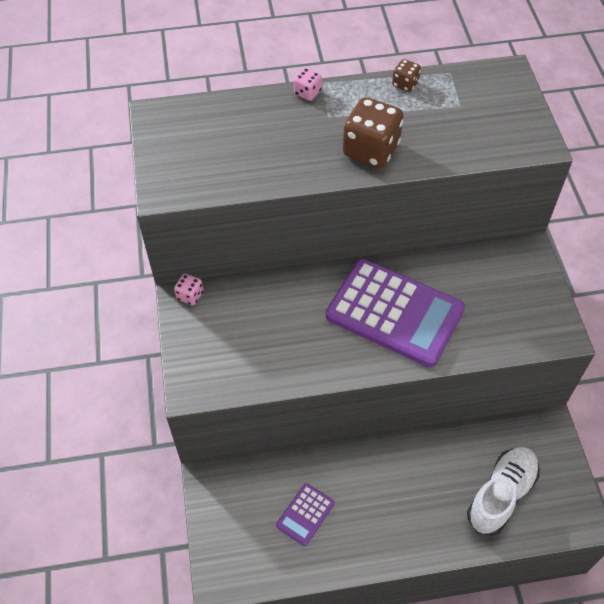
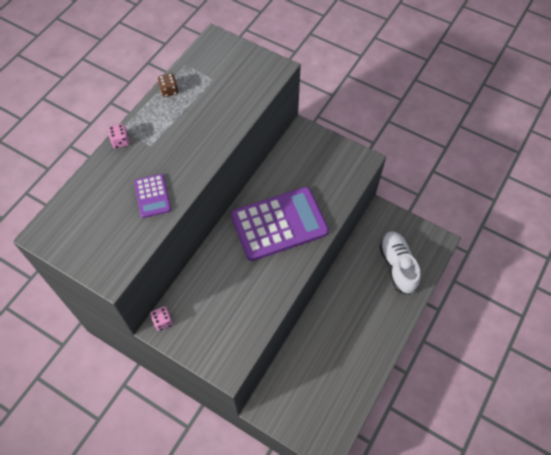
camera: 50 degrees left, 5 degrees up
(305, 514) = (328, 371): purple calculator -> purple calculator (152, 196)
(371, 150) = (198, 144): brown dice -> none

